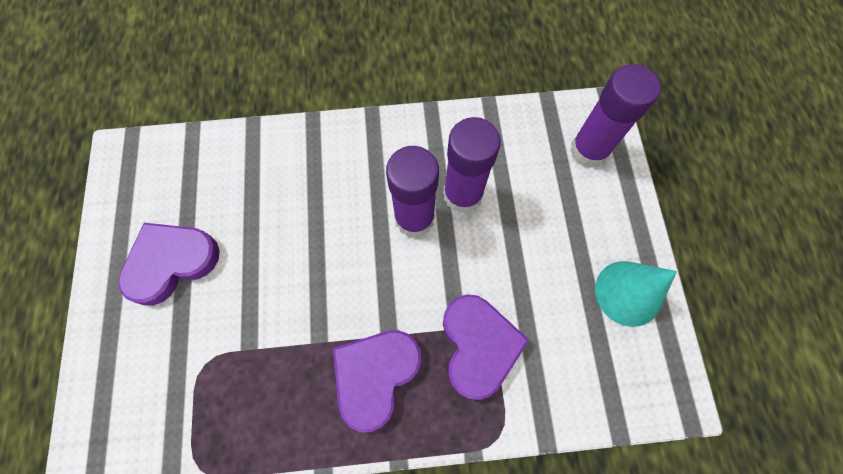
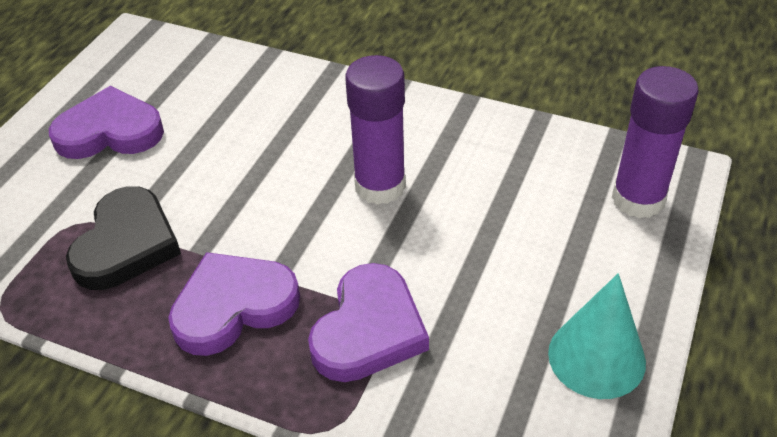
camera: 30 degrees right, 25 degrees down
(259, 362) = (126, 244): none -> black heart
(462, 195) = (450, 185): purple glue stick -> none

